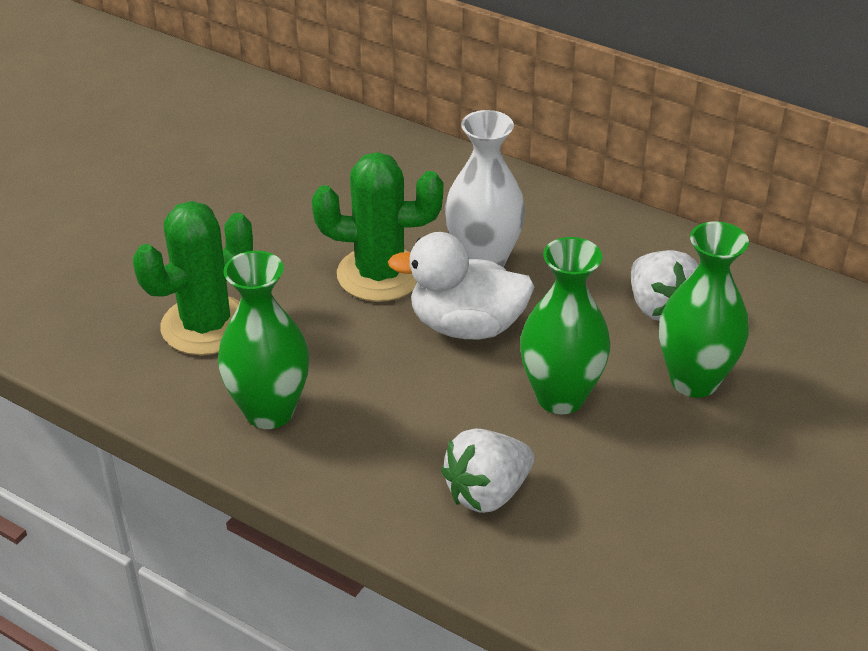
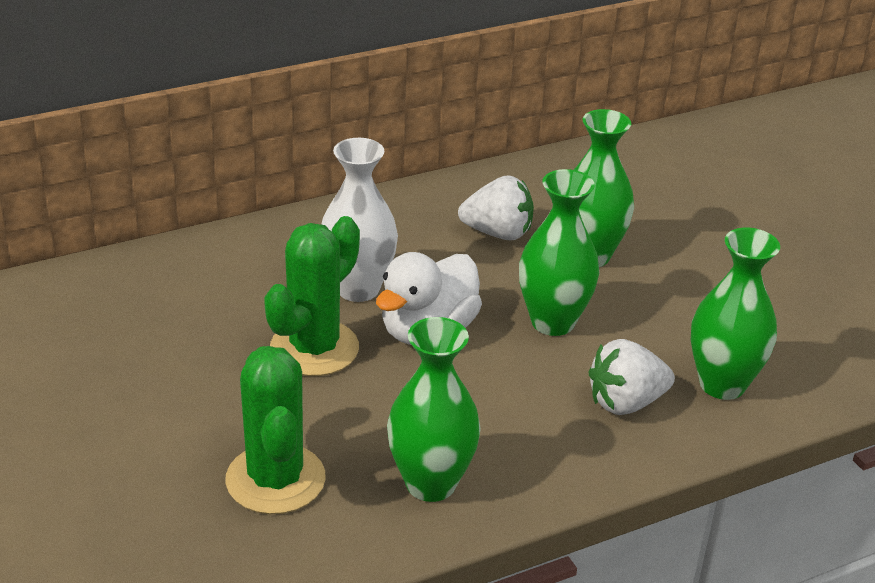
camera: 60 degrees left, 5 degrees down
(487, 493) = (626, 403): white strawberry -> white strawberry turned 75 degrees clockwise
(584, 554) = (722, 384): none -> green vase

